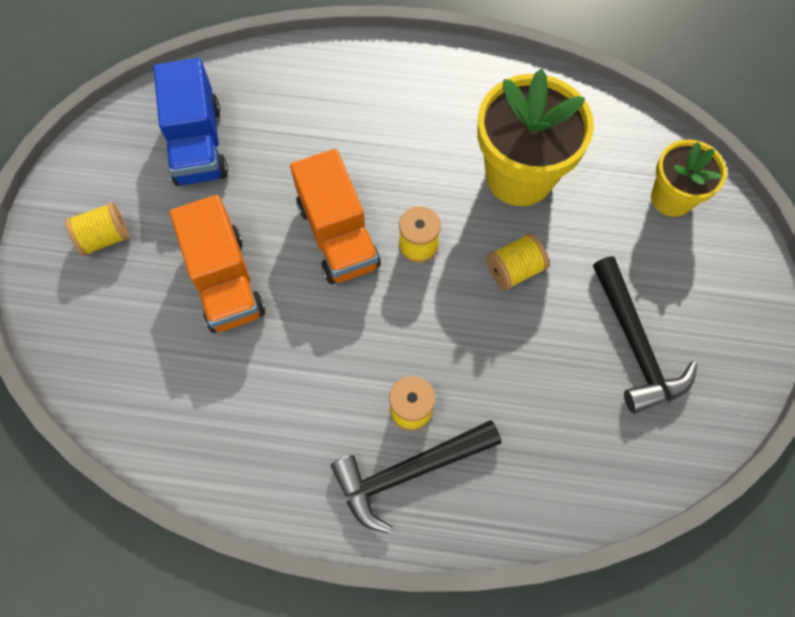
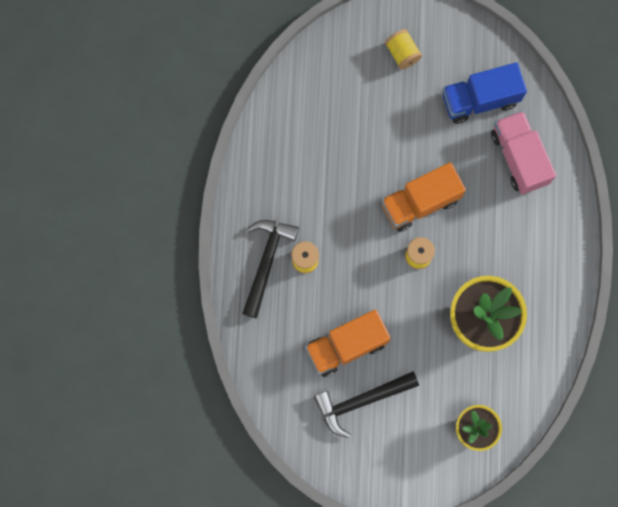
camera: 85 degrees right, 10 degrees up
(225, 281) = (379, 135): orange truck -> orange truck (346, 346)
(290, 105) = (519, 158): none -> pink truck
(408, 472) = (266, 261): black hammer -> black hammer turned 45 degrees clockwise
(514, 269) = (407, 321): yellow spool -> none

